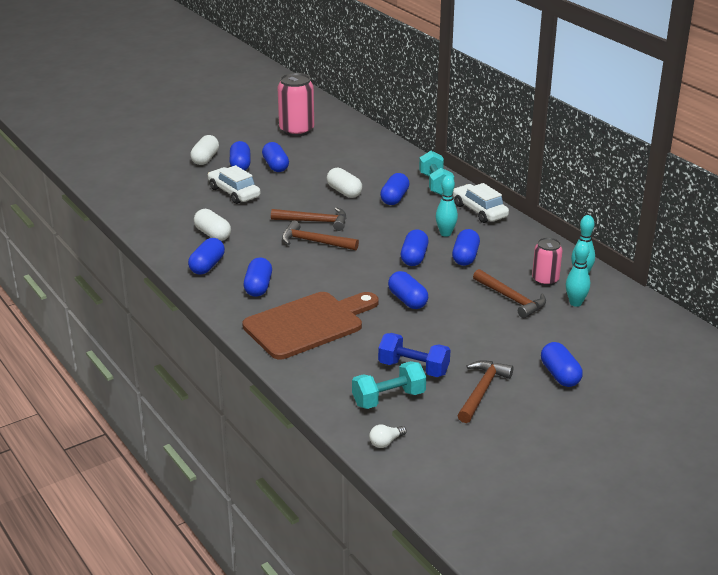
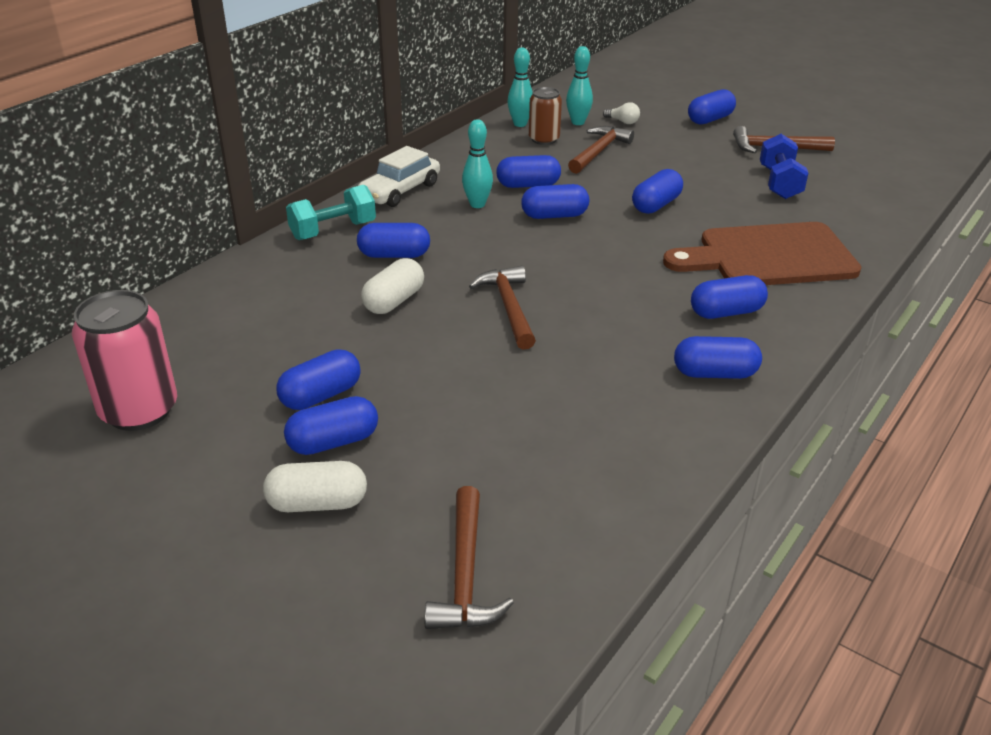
camera: 110 degrees left, 5 degrees up
(213, 234) = (618, 396): white capsule -> none
(234, 192) = (454, 416): white car -> none
(308, 324) = (769, 257): brown cutting board -> brown cutting board turned 45 degrees counterclockwise
(314, 242) = (569, 294): brown hammer -> brown hammer (465, 574)
(386, 442) = (905, 179): white light bulb -> white light bulb (623, 122)
(388, 399) = (843, 187): turquoise dumbbell -> none
(545, 280) = (544, 139): pink can -> brown can

